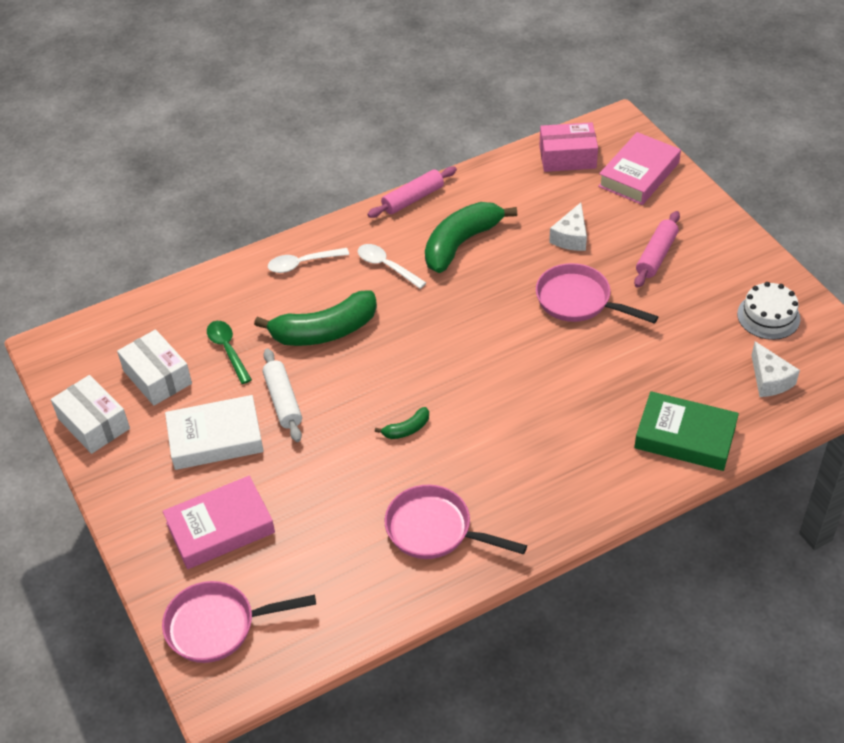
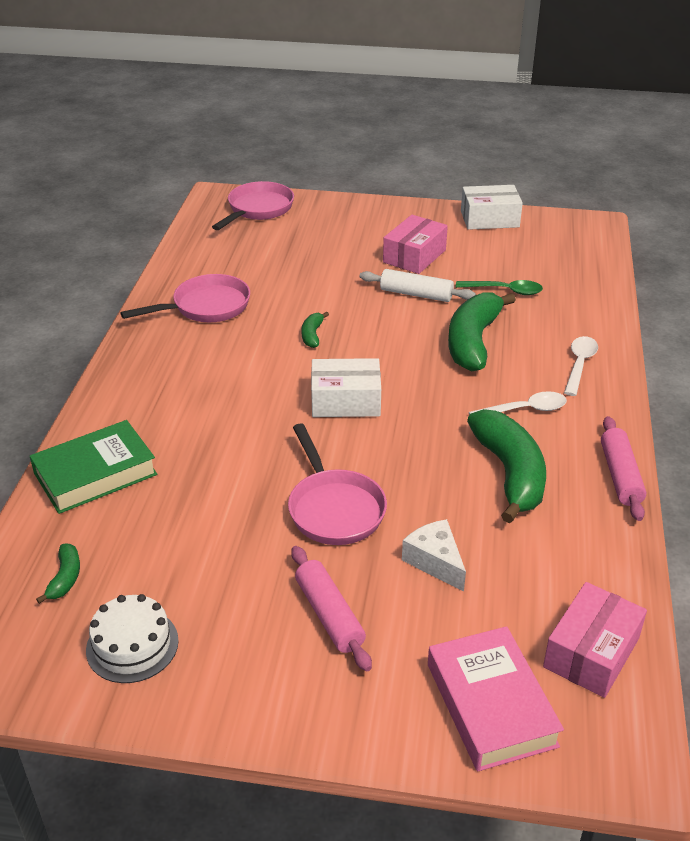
camera: 125 degrees right, 10 degrees down
(157, 377) = (509, 254): white box -> white box (345, 401)
(215, 438) = (414, 256): white book -> pink box
(220, 528) = (331, 233): pink book -> none
(578, 301) = (334, 508): pink pan -> pink pan turned 90 degrees clockwise
(769, 380) = (65, 578): white cheese -> green banana

